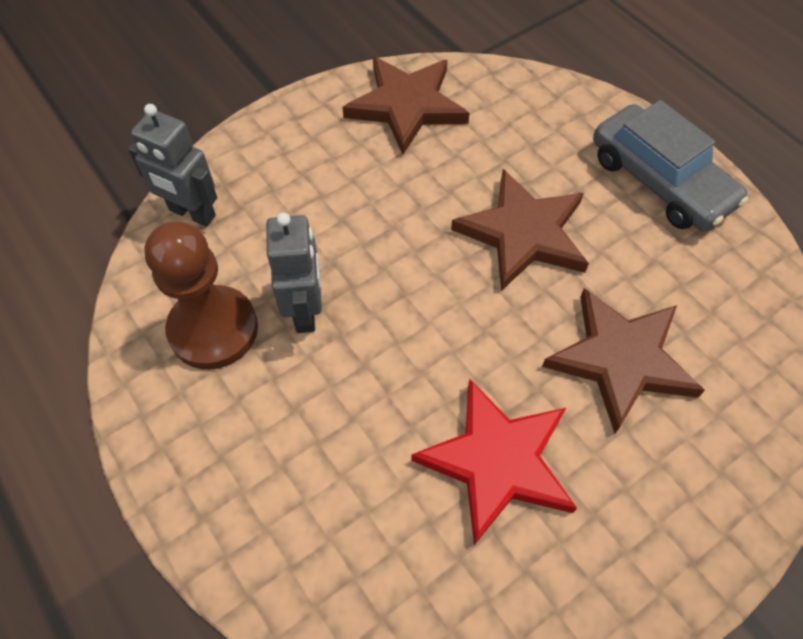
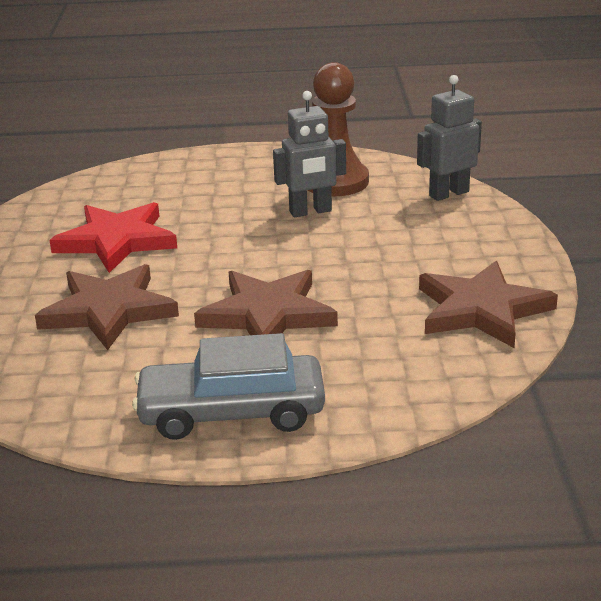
camera: 125 degrees right, 30 degrees down
(305, 311) = (310, 212): grey robot -> grey robot turned 45 degrees counterclockwise

